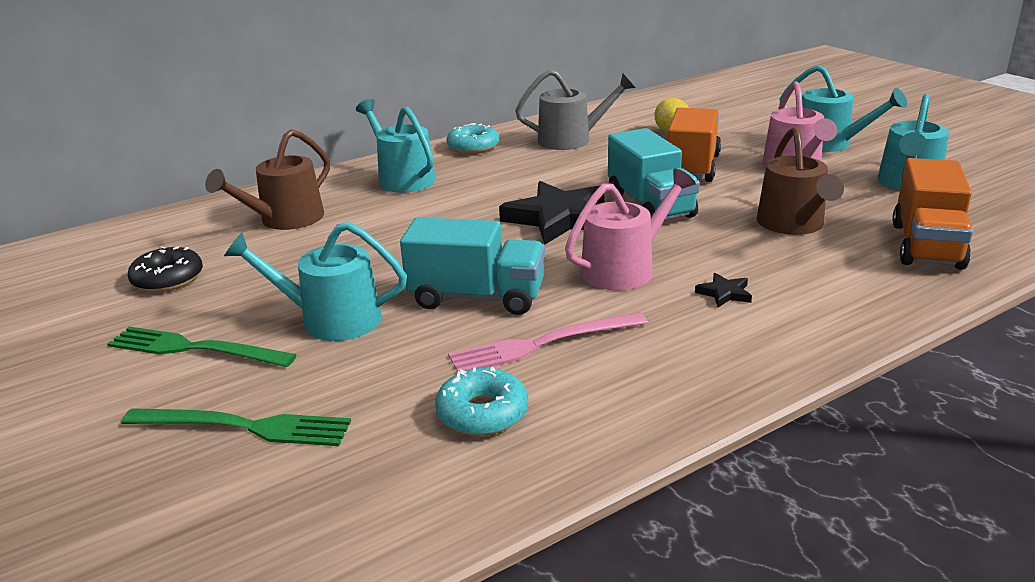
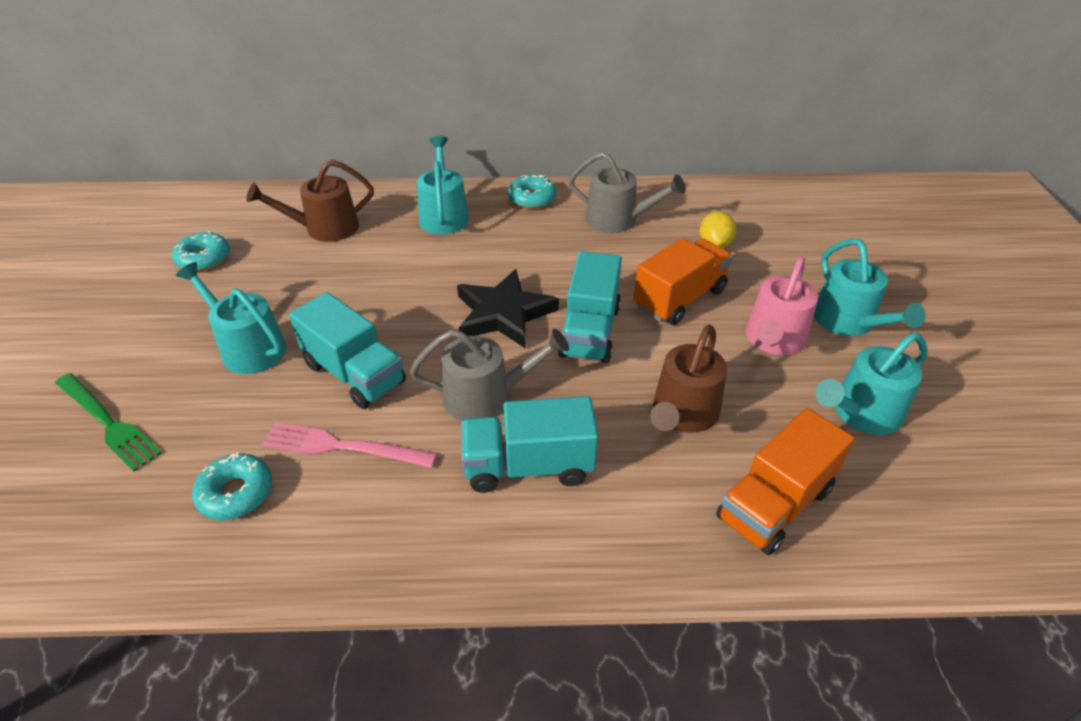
camera: 30 degrees right, 15 degrees up
(168, 279) = (204, 258): black donut -> turquoise donut
(195, 349) = (153, 335): green fork -> none
(624, 269) = (486, 397): pink watering can -> grey watering can
(724, 293) = (528, 466): black star -> turquoise truck

